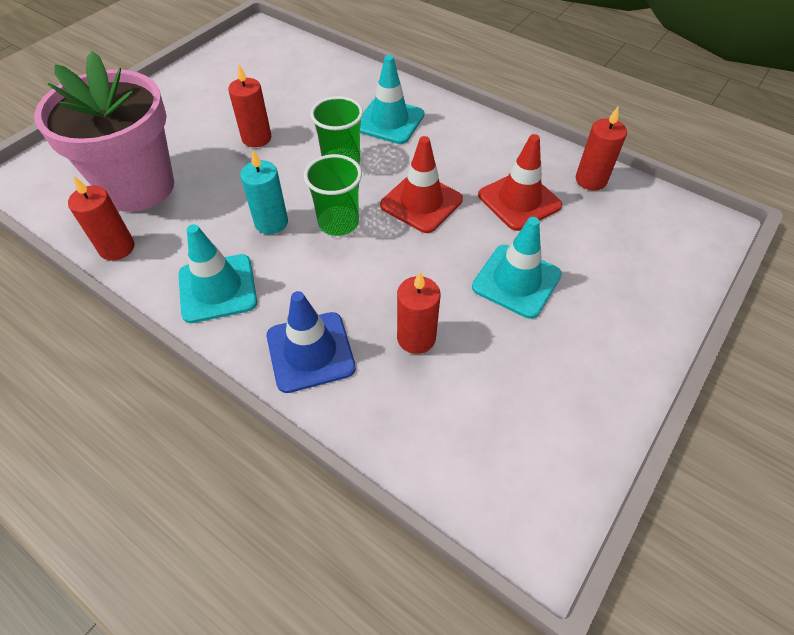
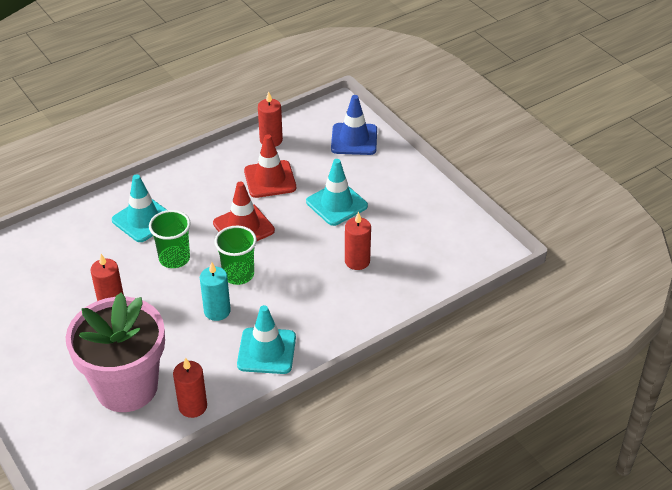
camera: 70 degrees left, 10 degrees down
(310, 352) = (344, 312): blue traffic cone -> blue traffic cone (354, 139)

